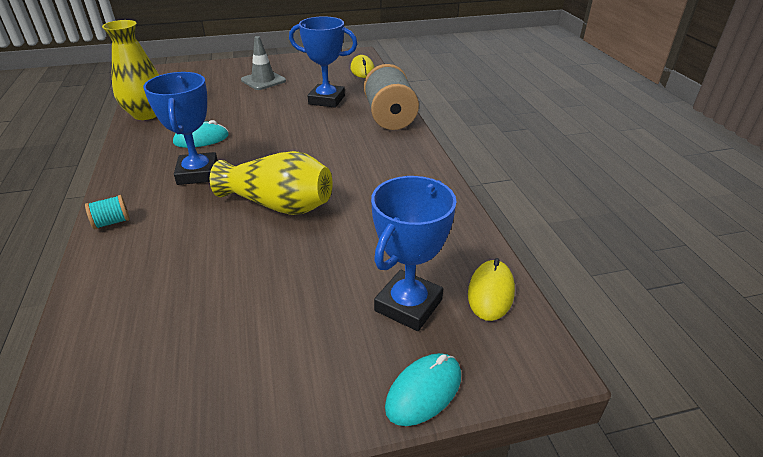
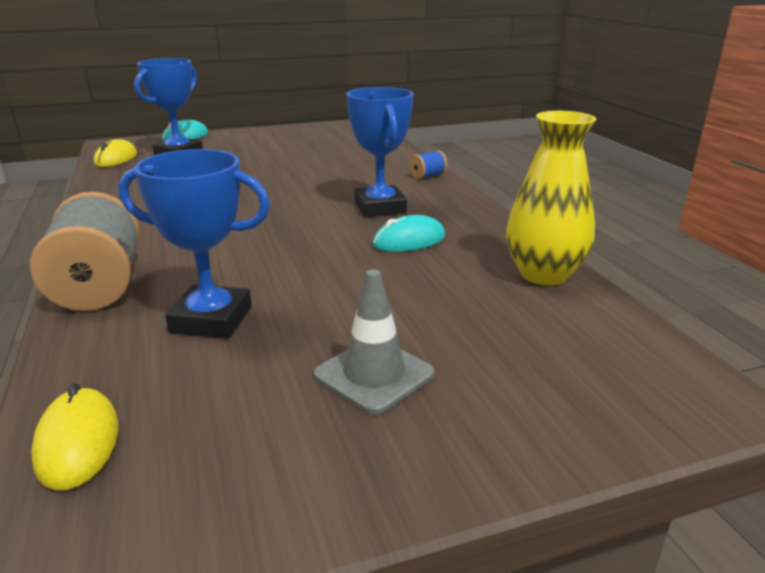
camera: 175 degrees right, 10 degrees down
(112, 222) = (427, 176): turquoise spool -> blue spool
(279, 205) = (277, 189): yellow vase -> none

